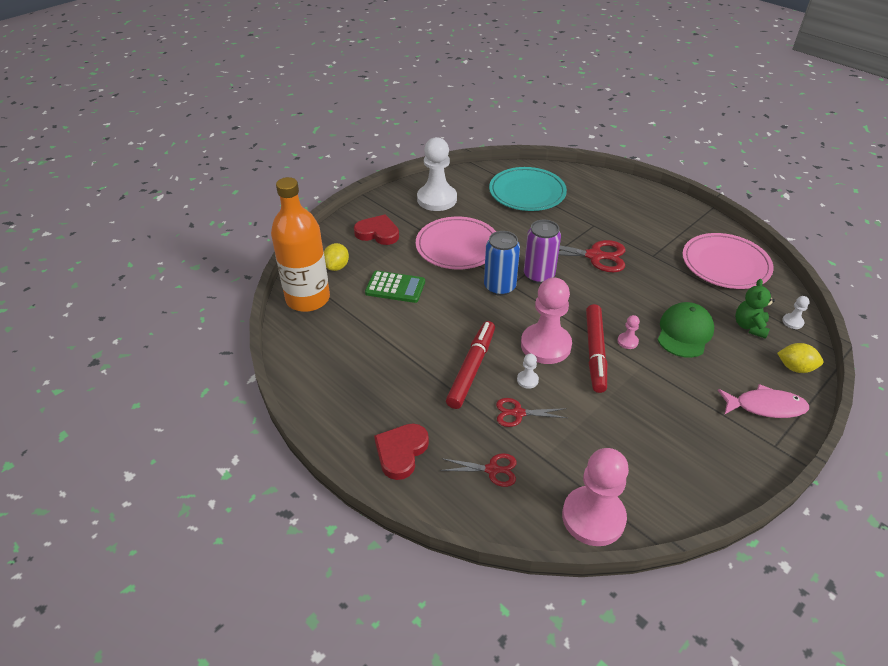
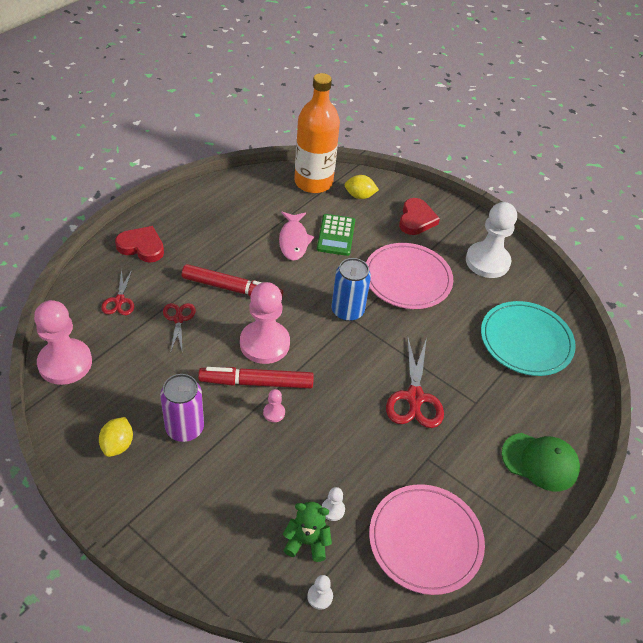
camera: 80 degrees right, 5 degrees up
(527, 380) = (218, 327): white pawn -> white pawn (333, 510)
(539, 275) = (371, 344): purple can -> purple can (184, 428)
(684, 332) = (291, 469): green cap -> green cap (540, 462)
(765, 406) = (180, 528): pink fish -> pink fish (293, 240)
(795, 368) = (239, 576): yellow lemon -> yellow lemon (118, 445)

